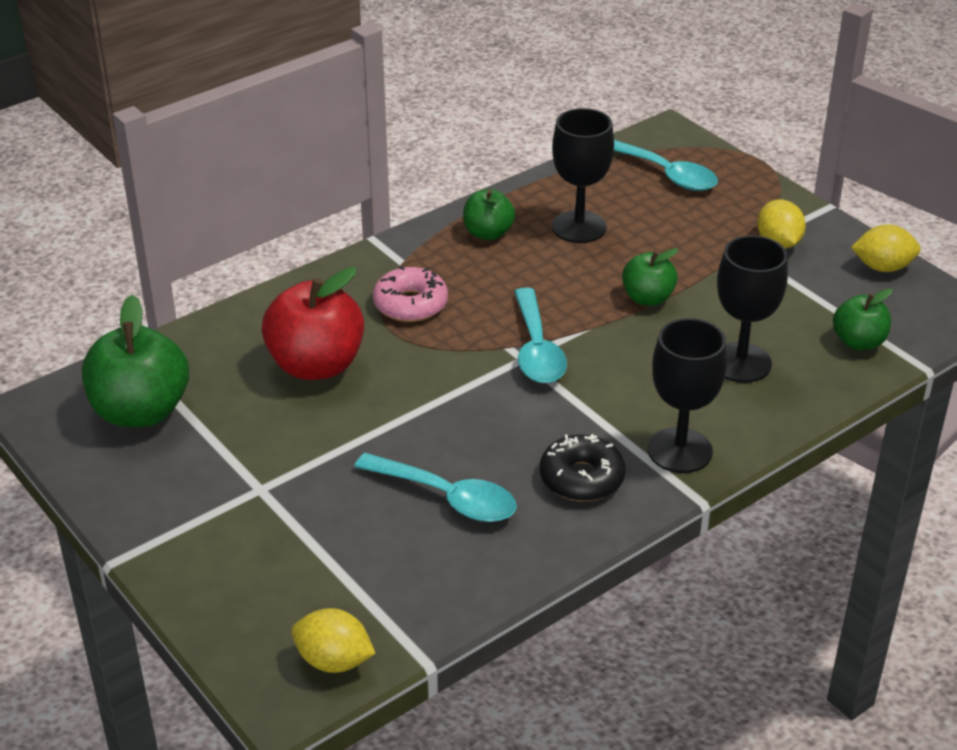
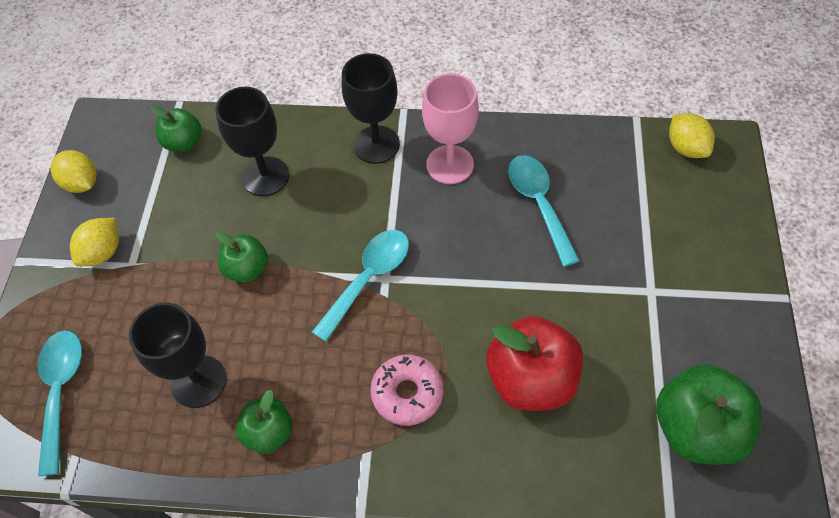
camera: 135 degrees left, 20 degrees up
(581, 478) = (450, 164): black donut -> pink goblet

